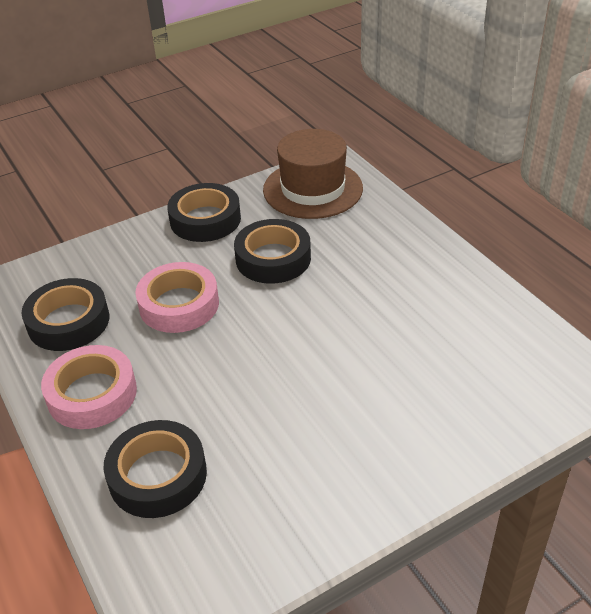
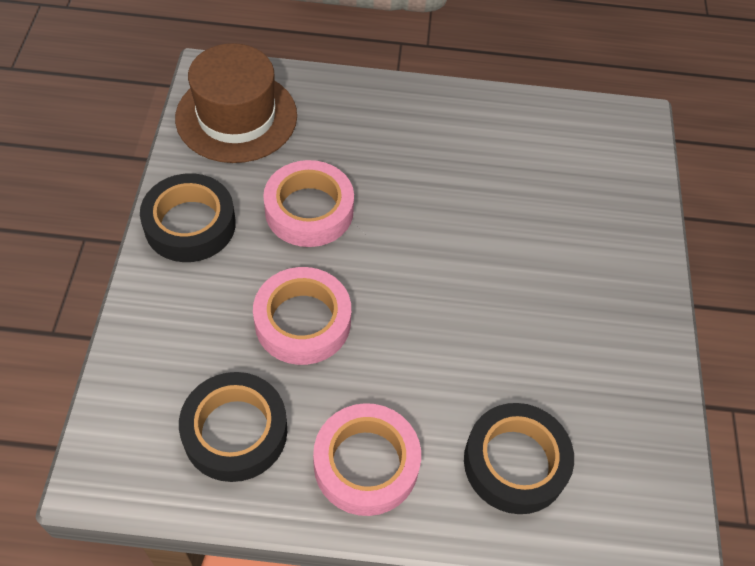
camera: 60 degrees left, 15 degrees up
(273, 258) = (309, 210): black tape -> pink tape

